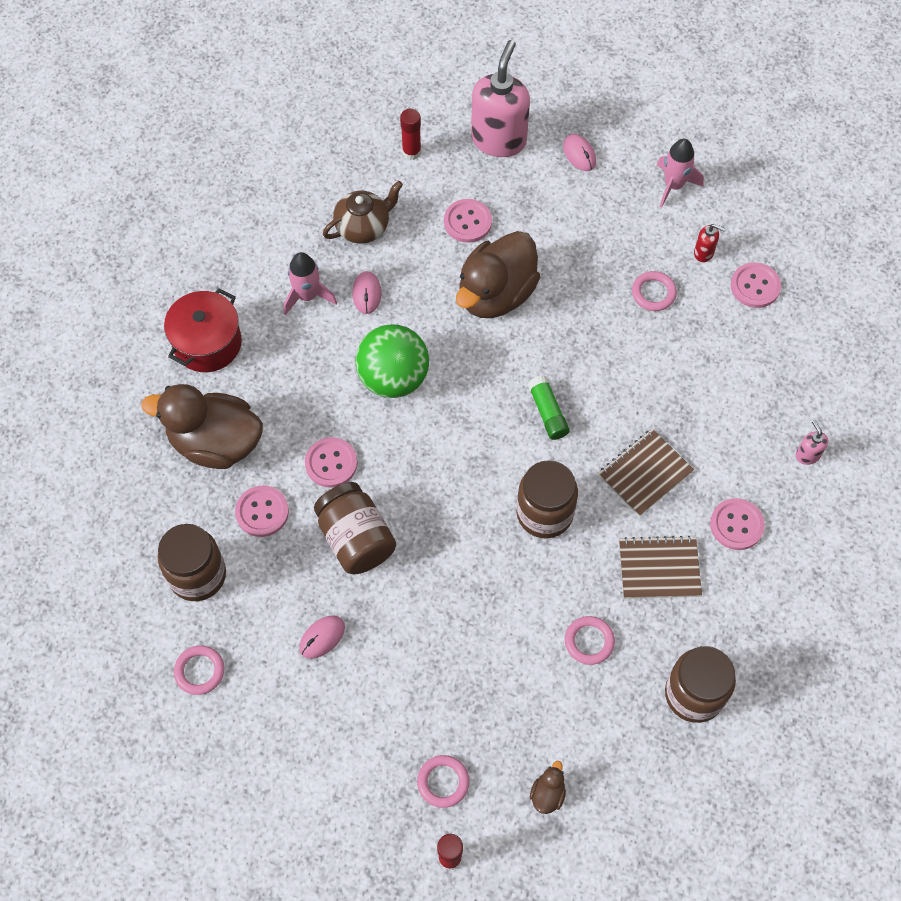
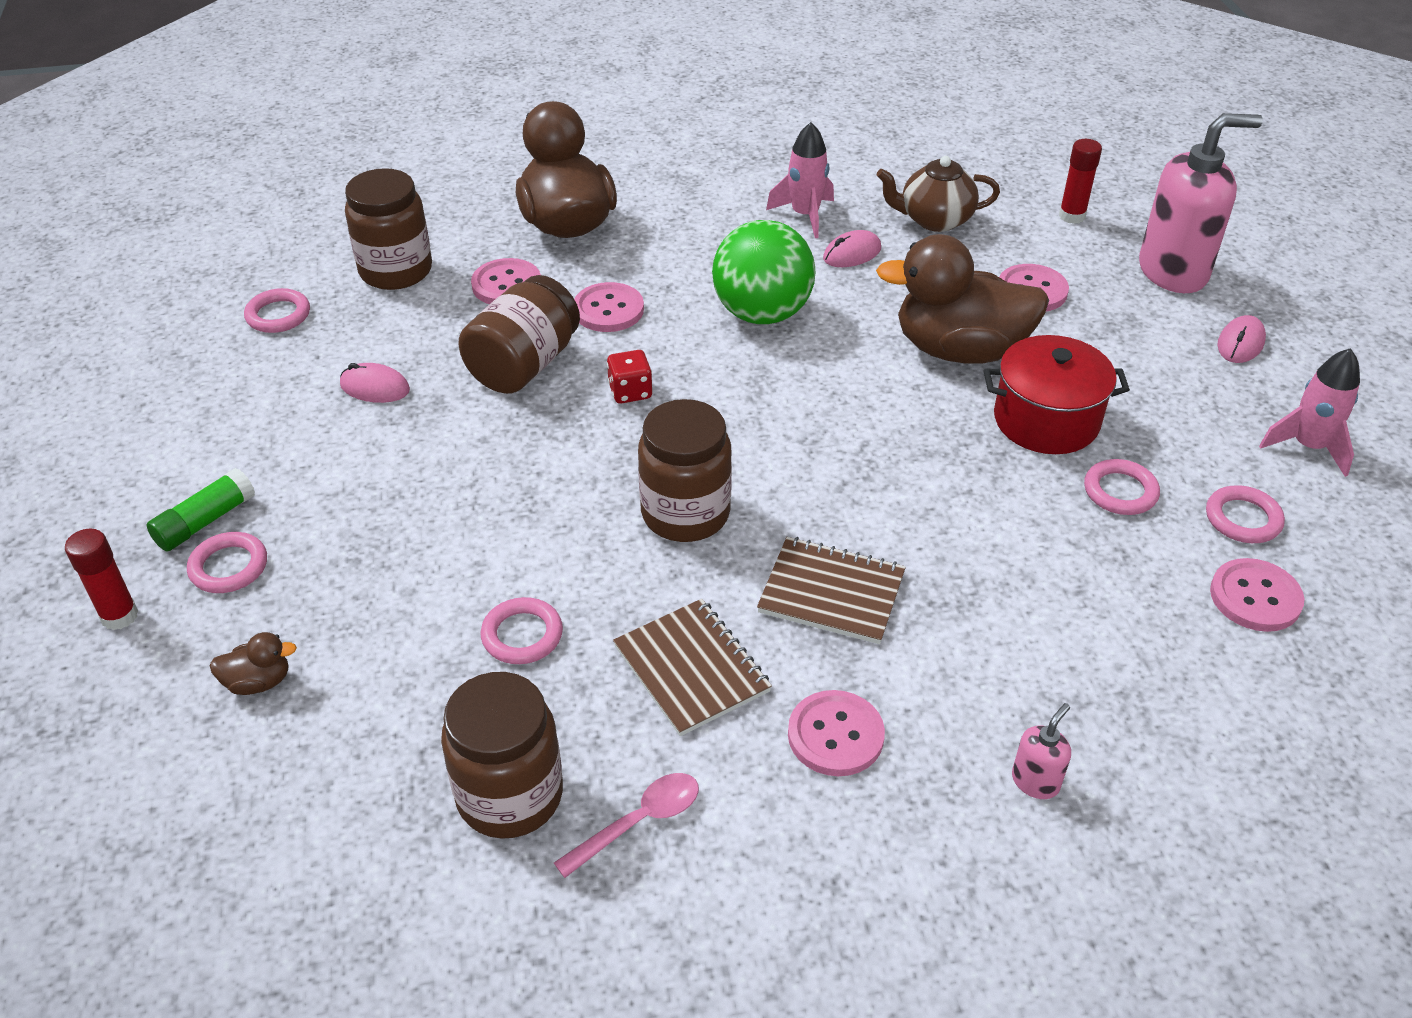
camera: 60 degrees right, 20 degrees down
(207, 343) = (681, 175): red pot -> red pot (1046, 420)
(363, 227) = (934, 220): brown teapot -> brown teapot turned 150 degrees clockwise
(421, 490) = (630, 392): none -> red dice
(547, 412) = (837, 459): green glue stick -> green glue stick (205, 521)
(704, 253) = (1243, 519): red soap dispenser -> pink ring
(740, 641) = (639, 822): none -> pink spoon

